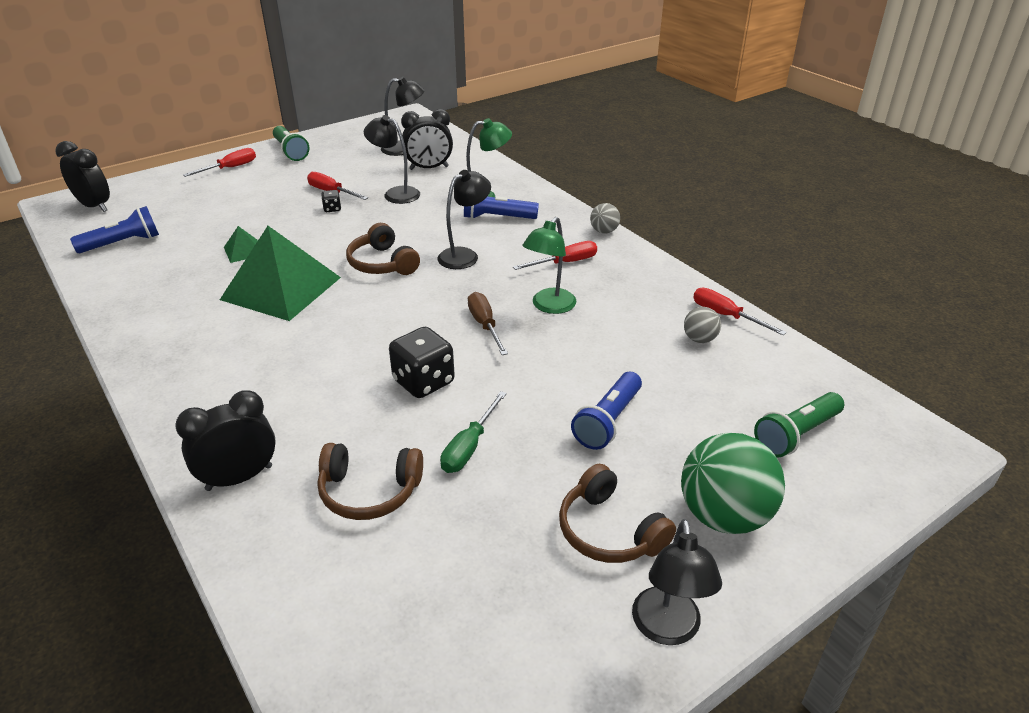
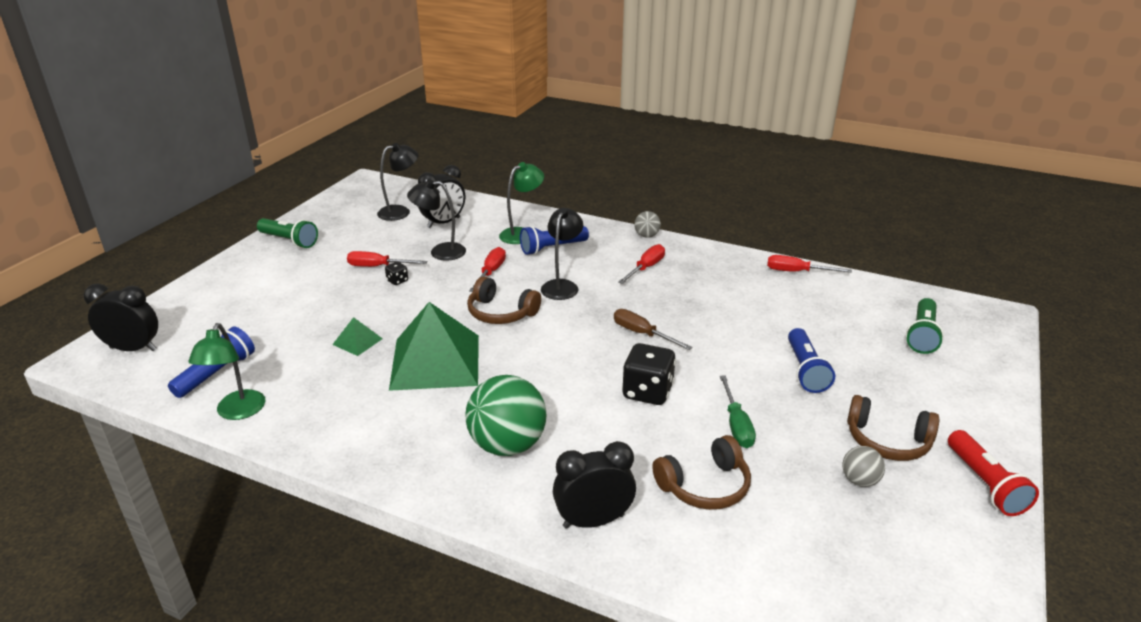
camera: 30 degrees left, 5 degrees down
(230, 168) = (244, 272): red screwdriver -> red screwdriver (491, 272)
(239, 478) = (593, 521): black clock -> black clock turned 45 degrees clockwise
(549, 306) = (672, 304): green lamp -> green lamp (237, 412)
(667, 629) = (985, 484): black lamp -> red flashlight
(699, 339) = (798, 293): grey ball -> grey ball (859, 480)
(724, 516) = (939, 402): green ball -> green ball (507, 445)

